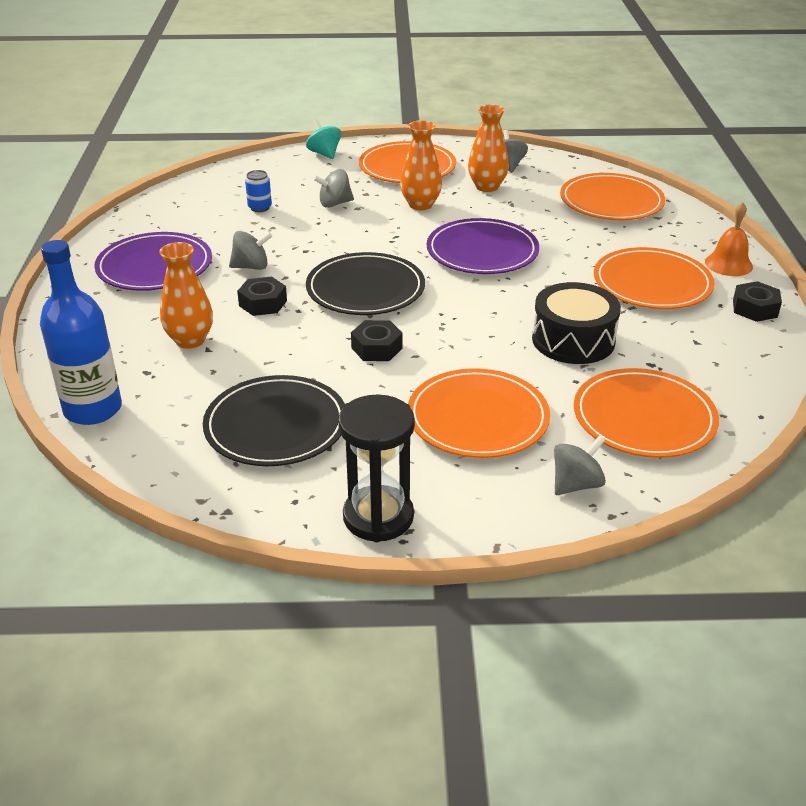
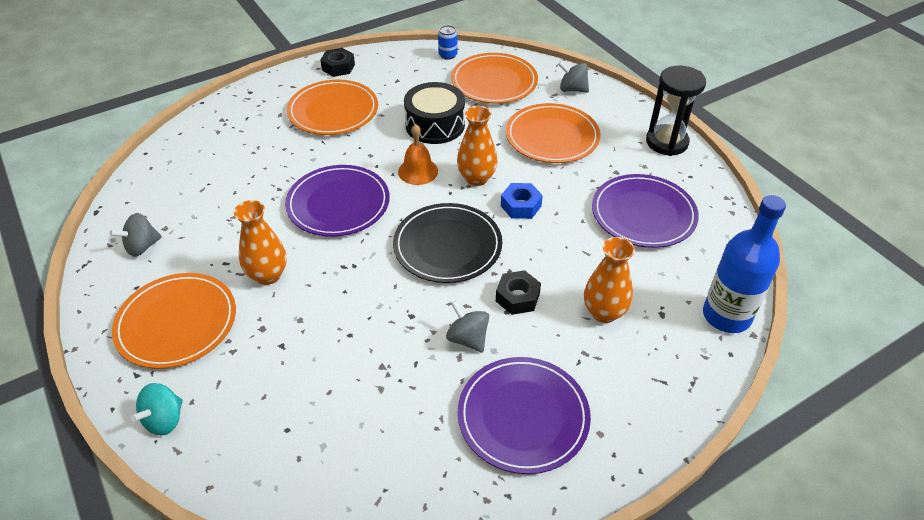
camera: 120 degrees left, 10 degrees up
(260, 207) = (345, 402): blue can -> blue can (448, 55)
(276, 425) = (643, 214): black plate -> purple plate
(335, 204) = (300, 342): grey spinning top -> none
(376, 348) = (521, 206): black nut -> blue nut
(487, 187) = (202, 244): orange vase -> orange vase (476, 178)
(611, 202) = (199, 161): orange plate -> none
(728, 264) = (281, 86): orange bell -> orange bell (418, 171)

